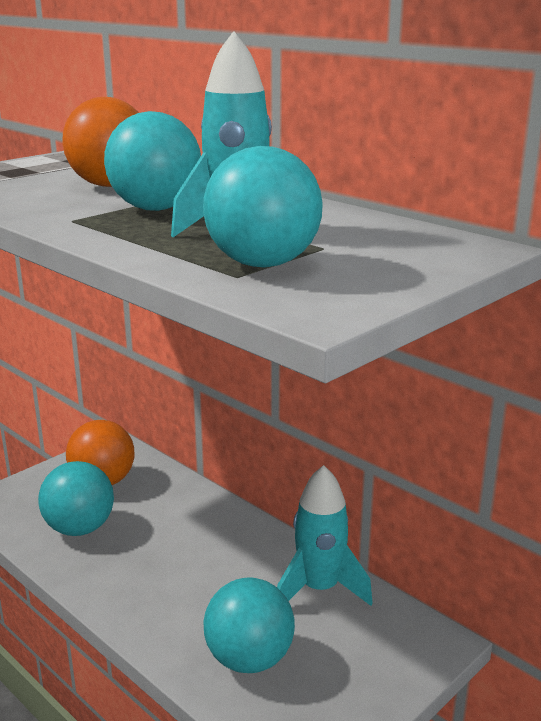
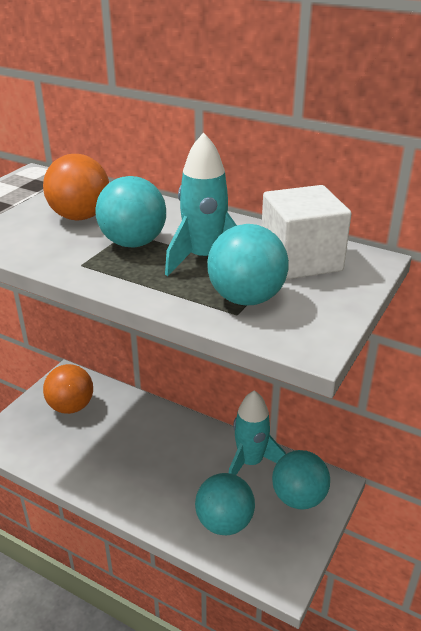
camera: 15 degrees left, 10 degrees up
(80, 528) = (70, 448): turquoise ball -> turquoise ball (298, 498)
(373, 239) = (300, 260): none -> white cube

